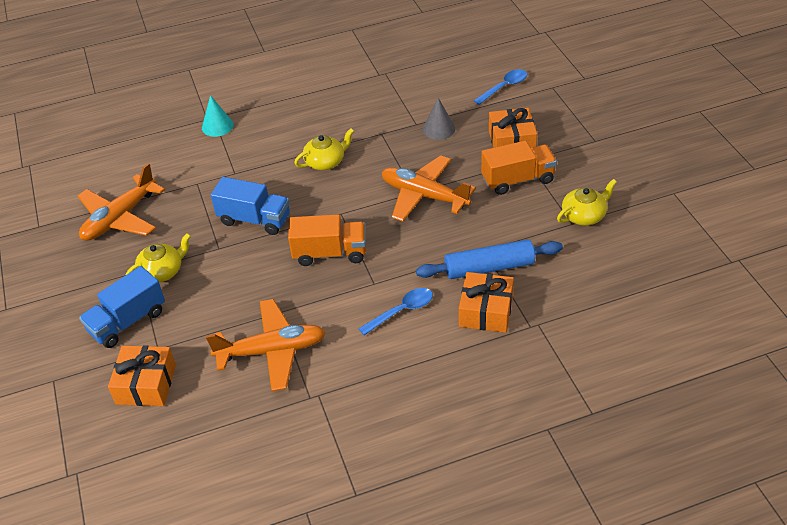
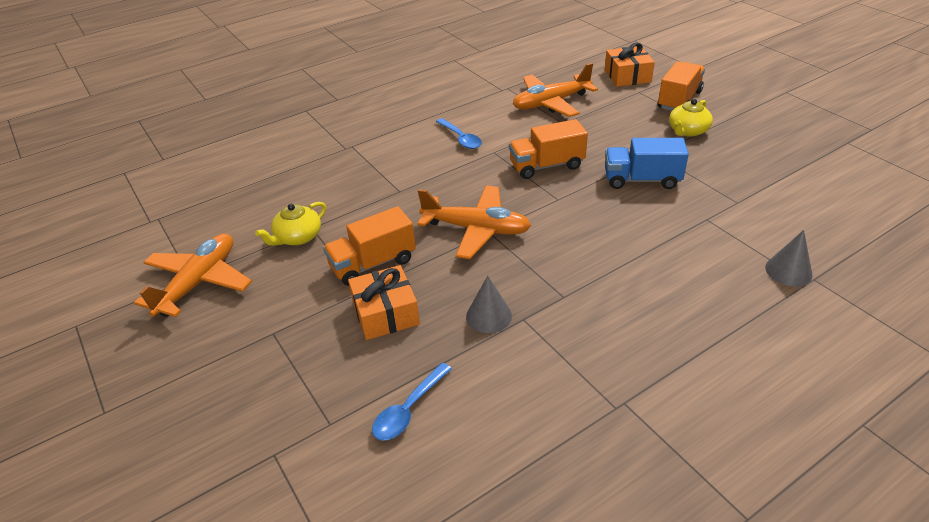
camera: 165 degrees right, 5 degrees down
(120, 218) = (778, 160): orange plane -> orange plane (199, 282)
(127, 321) = (679, 100): blue truck -> orange truck
(217, 126) = (788, 271): turquoise cone -> grey cone
(325, 162) = (611, 248): yellow teapot -> none
(402, 311) = (461, 138): blue spoon -> blue spoon turned 75 degrees counterclockwise
(486, 311) = (390, 149): orange gift -> none
(489, 268) = (392, 178): blue rolling pin -> none

